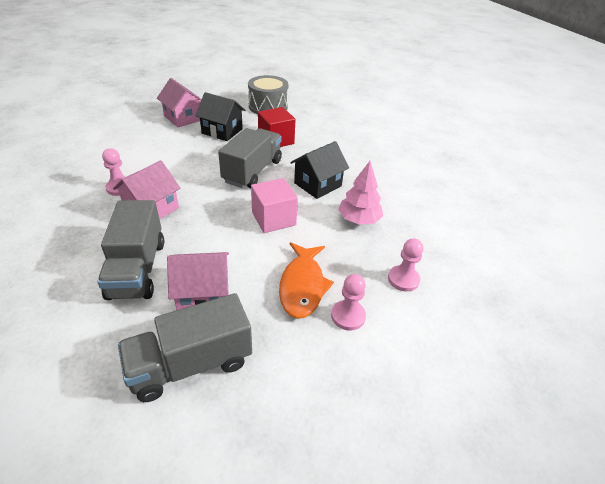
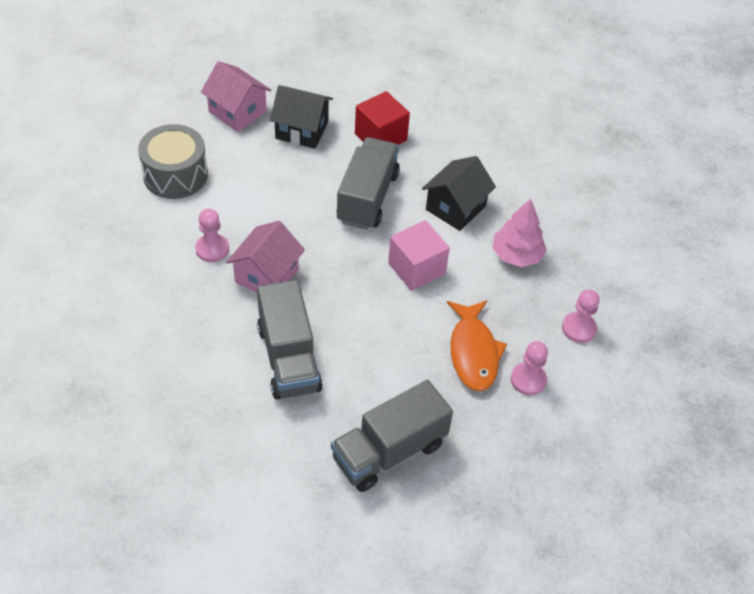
camera: 10 degrees left, 10 degrees up
(203, 295) = (372, 379): pink house -> none
(268, 107) = (349, 70): grey drum -> grey drum (175, 175)

